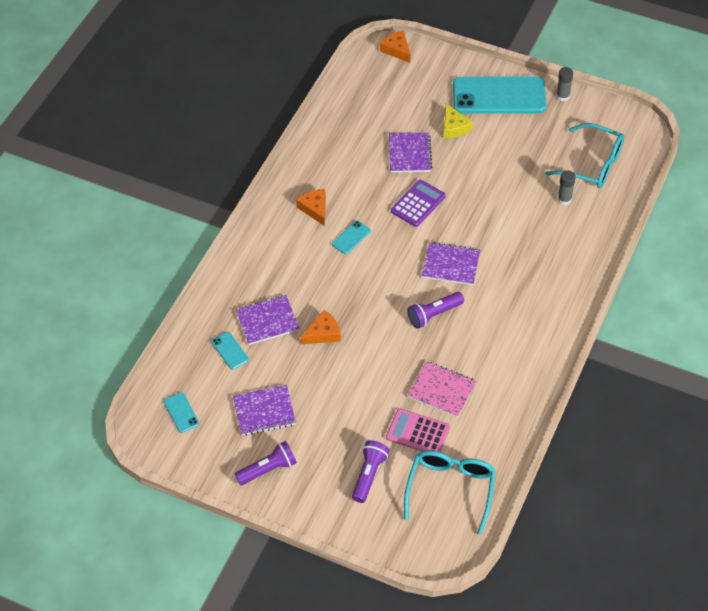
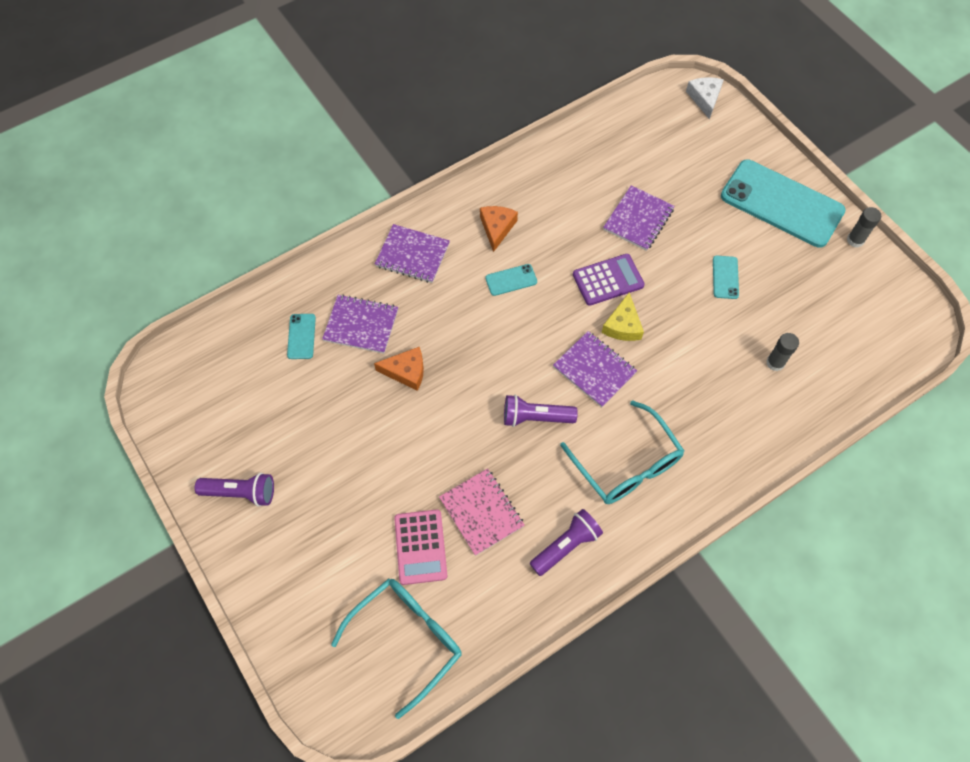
camera: 30 degrees right, 10 degrees up
(181, 412) = (206, 376): turquoise phone -> turquoise phone (725, 277)
(264, 411) = (285, 424): purple notebook -> purple notebook (412, 255)
(369, 475) = (335, 565): purple flashlight -> purple flashlight (566, 546)
(397, 50) = (704, 98): orange cheese -> white cheese
(417, 432) = (420, 547): pink calculator -> pink calculator turned 150 degrees counterclockwise
(454, 127) = (707, 214): yellow cheese -> yellow cheese (623, 325)
(593, 164) = (837, 339): turquoise glasses -> turquoise glasses (627, 465)

